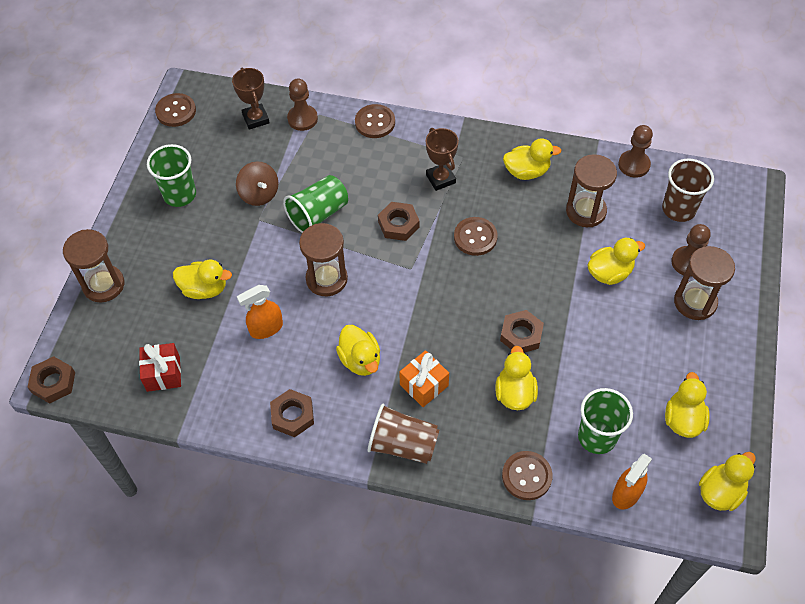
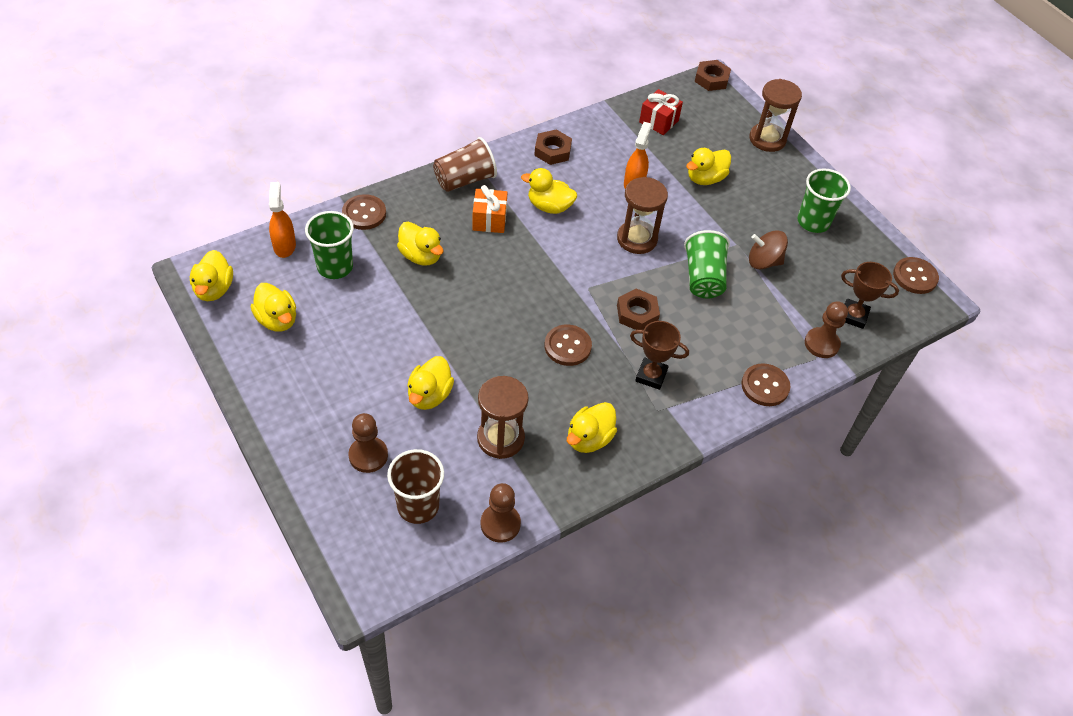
camera: 130 degrees right, 5 degrees down
(521, 335) = (455, 297): brown nut -> none
(695, 302) = (334, 421): brown hourglass -> none

